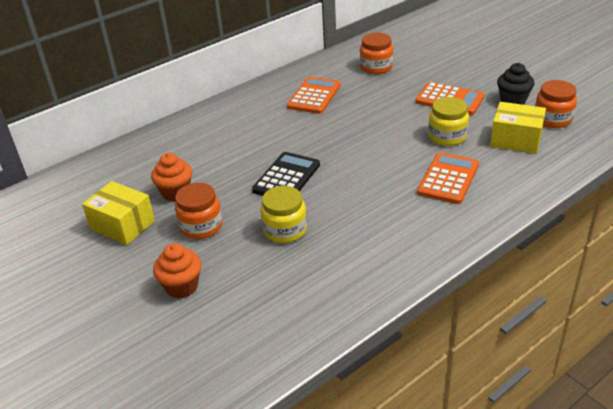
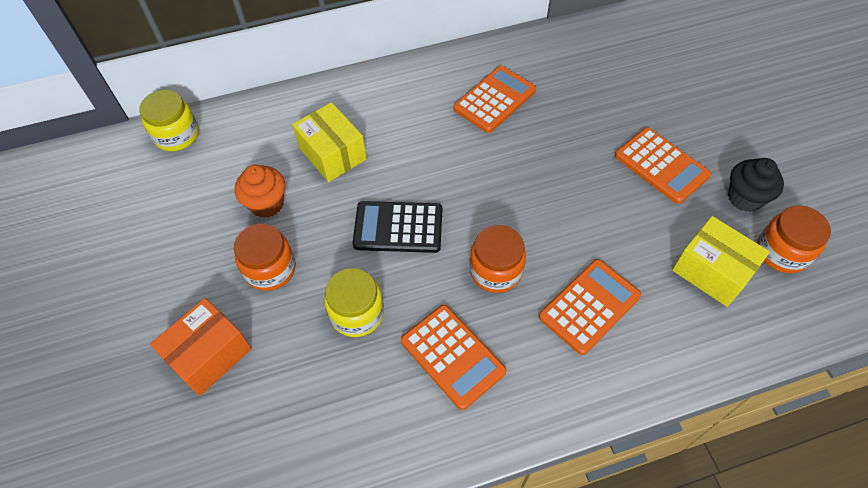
camera: 20 degrees right, 20 degrees up
(122, 225) = (191, 233): yellow box -> yellow box (332, 154)
(182, 287) = (209, 355): orange cupcake -> orange box
(286, 178) = (398, 228): black calculator -> black calculator turned 135 degrees counterclockwise
(370, 231) = (452, 356): none -> orange calculator
(376, 67) = (595, 74): orange jar -> orange jar (496, 271)
(447, 136) = (625, 231): yellow jar -> yellow jar (177, 135)

